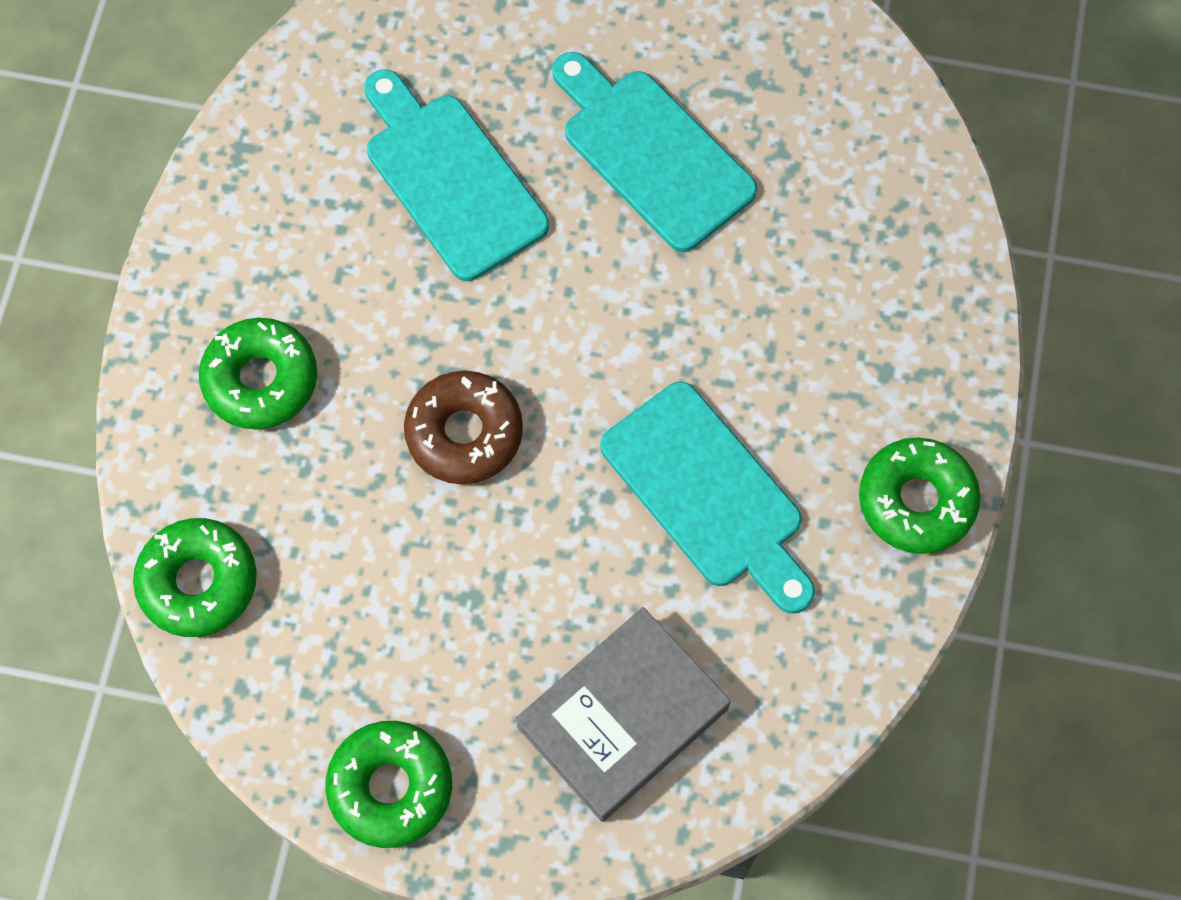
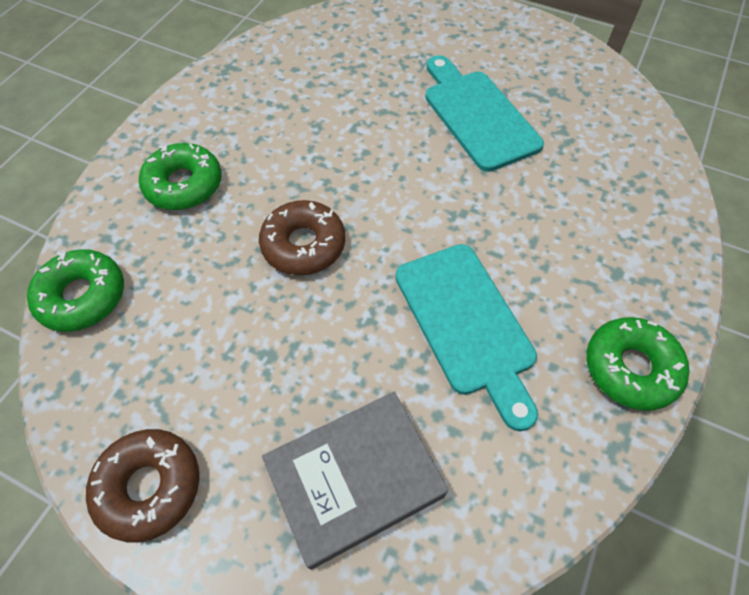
camera: 15 degrees right, 10 degrees down
(390, 787) = (149, 486): green donut -> brown donut
(450, 179) = (347, 105): turquoise cutting board -> none

